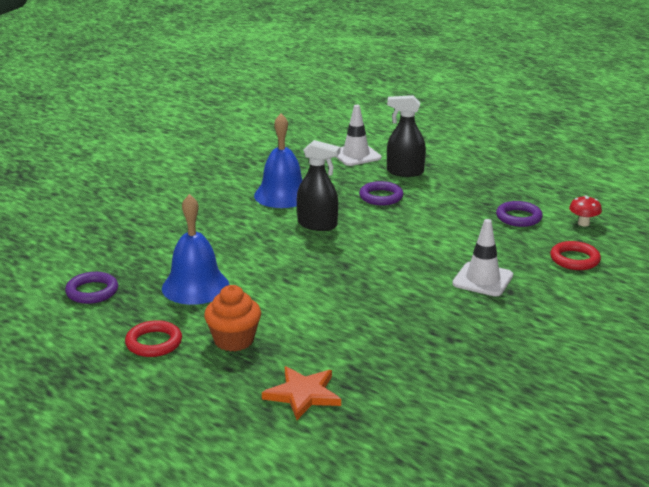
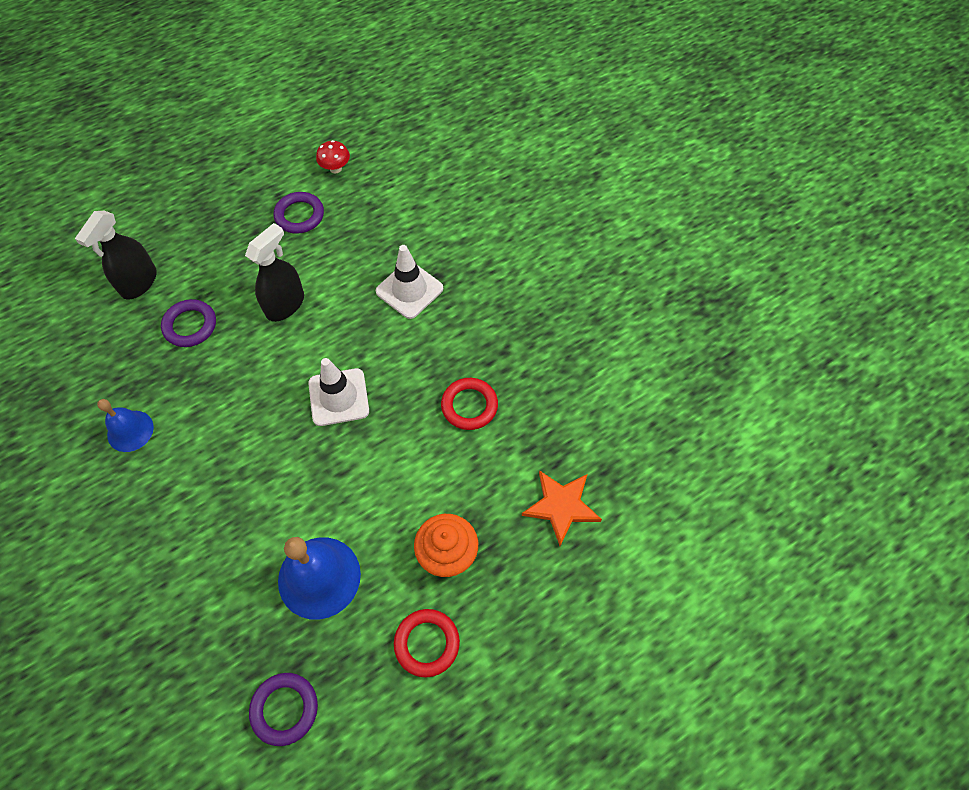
camera: 75 degrees left, 35 degrees up
(282, 195) = (130, 431): blue bell -> blue bell, size x0.60
(317, 225) = (227, 410): black spray bottle -> black spray bottle (285, 305)
(356, 155) = (62, 320): white traffic cone -> white traffic cone (339, 397)
(574, 259) = (401, 203): red ring -> red ring (469, 406)

